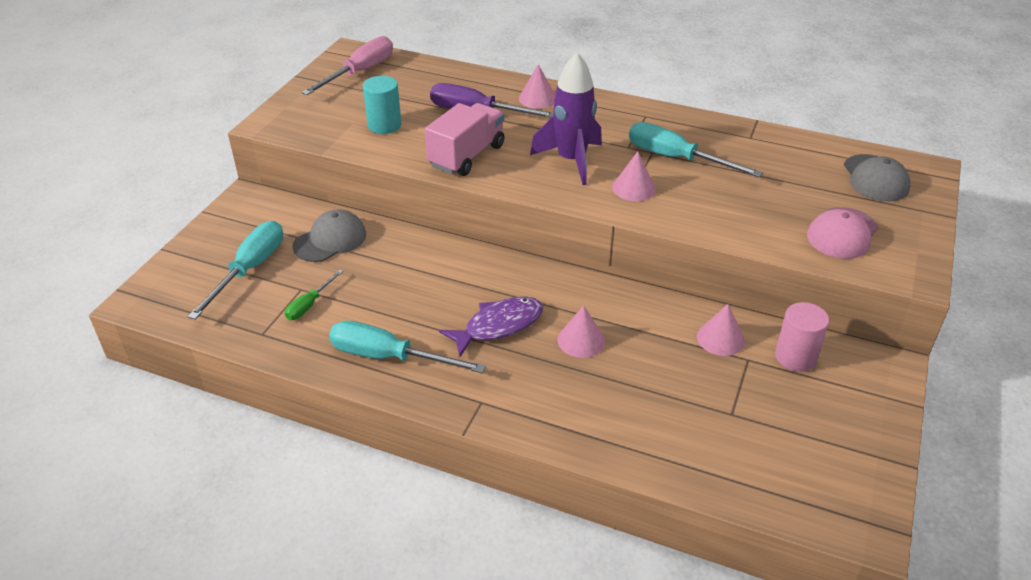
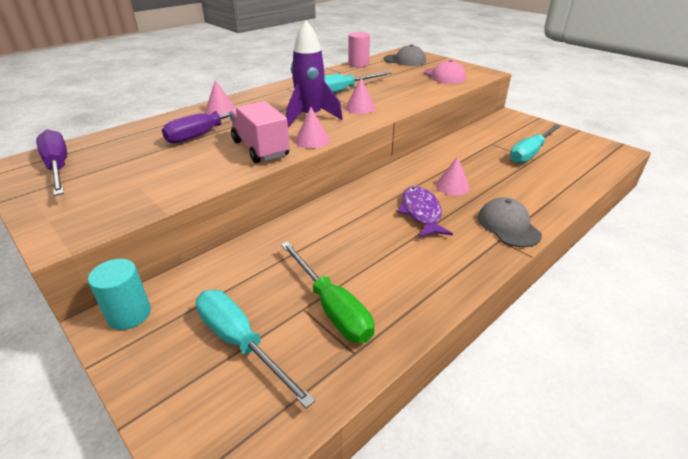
camera: 65 degrees left, 5 degrees down
(309, 305) = (331, 307): green screwdriver -> green screwdriver, size x1.87
(330, 240) = (245, 273): grey cap -> grey cap (508, 226)
(360, 72) = (58, 167): pink screwdriver -> purple screwdriver
(384, 125) = (166, 173): turquoise cylinder -> turquoise cylinder (129, 314)
(389, 357) = (431, 273): turquoise screwdriver -> turquoise screwdriver (530, 153)
(720, 338) = (471, 146): pink cone -> pink cone (312, 140)
(795, 357) = (495, 132): pink cylinder -> pink cylinder (358, 64)

